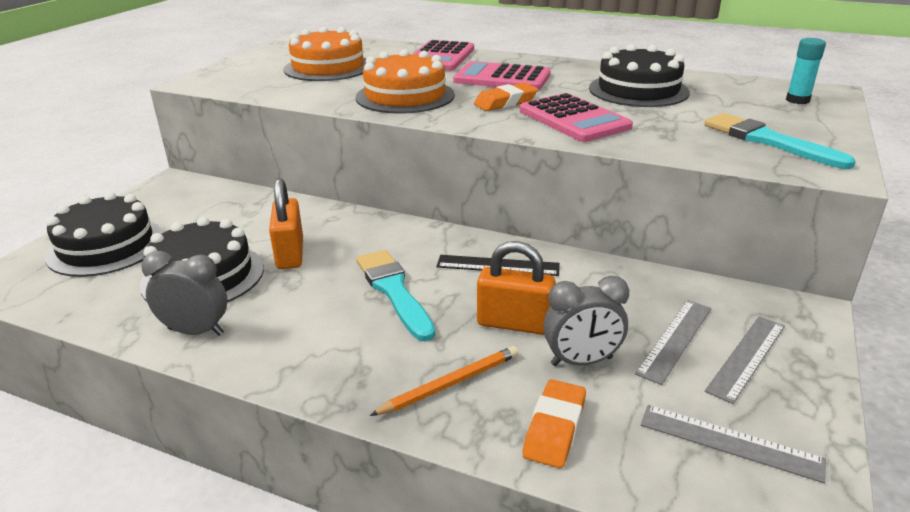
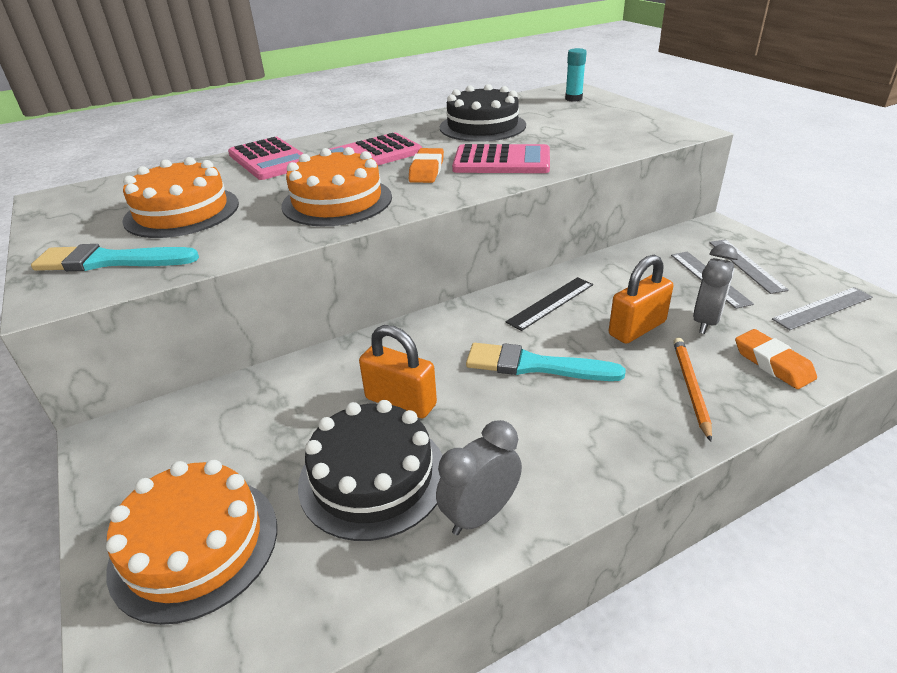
camera: 50 degrees left, 5 degrees up
(106, 246) = (195, 545): black cake -> orange cake
(768, 141) = (623, 127): turquoise brush -> turquoise brush (110, 261)

